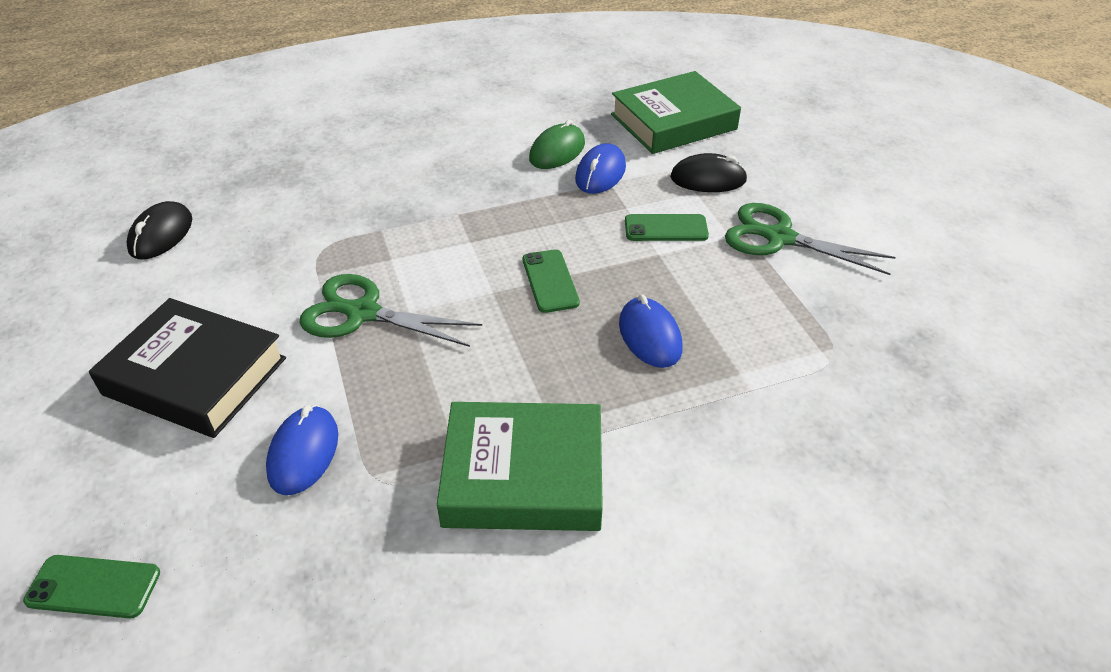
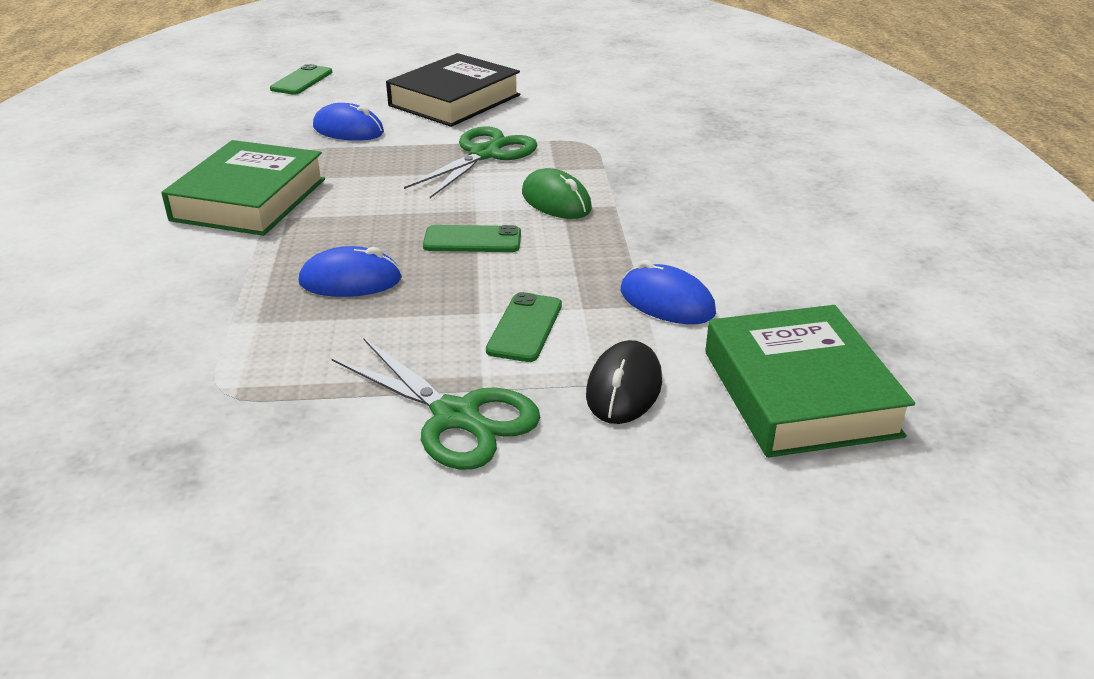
camera: 105 degrees right, 10 degrees down
(161, 235) = (637, 88): black mouse -> none
(557, 151) = (729, 279): green mouse -> green mouse (556, 201)
(779, 238) = (456, 416): green scissors -> green scissors turned 90 degrees clockwise

